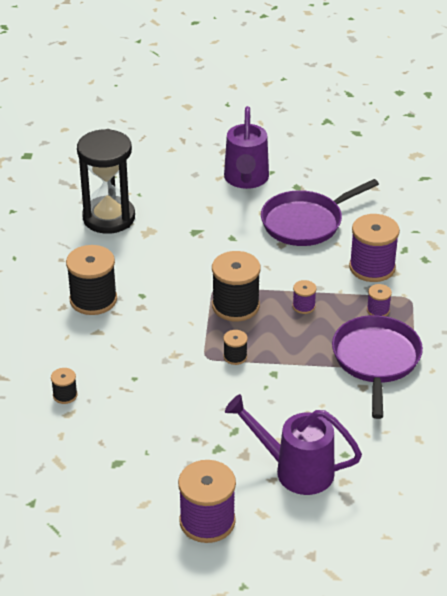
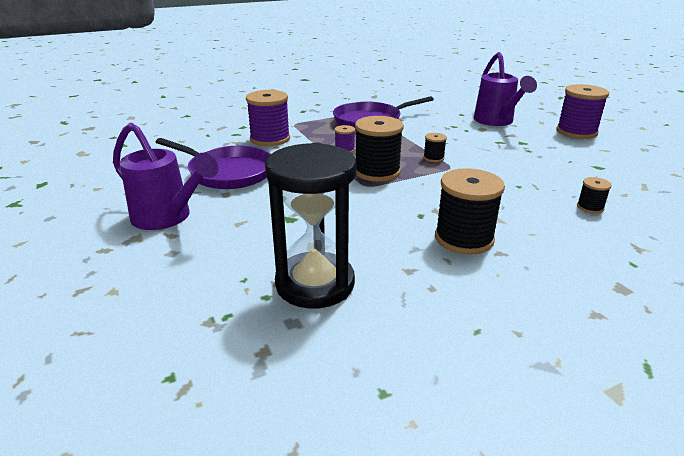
camera: 120 degrees left, 10 degrees down
(246, 179) = (167, 218): purple watering can -> purple watering can turned 60 degrees clockwise
(378, 310) = (319, 129): purple spool -> none

